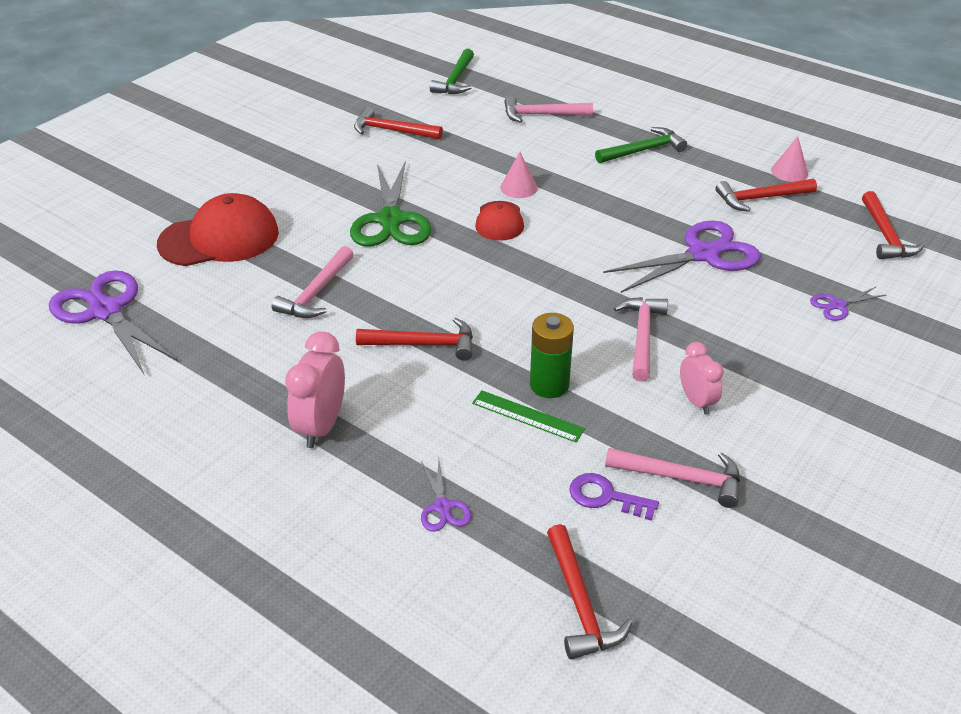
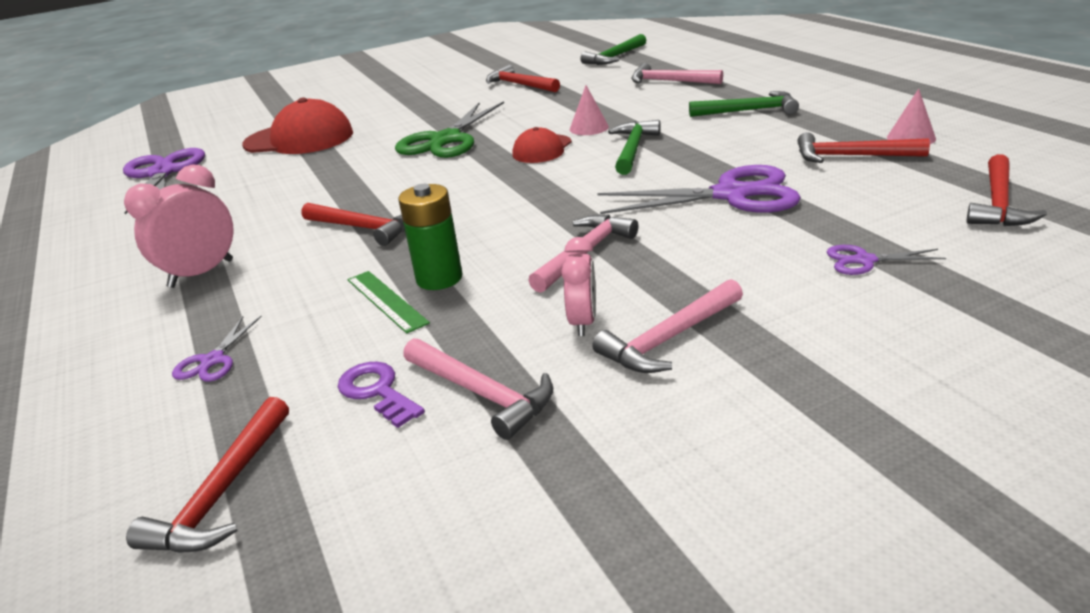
camera: 30 degrees right, 10 degrees down
(316, 293) = (323, 180): pink hammer -> pink hammer (669, 338)
(582, 211) = (633, 149): none -> green hammer

